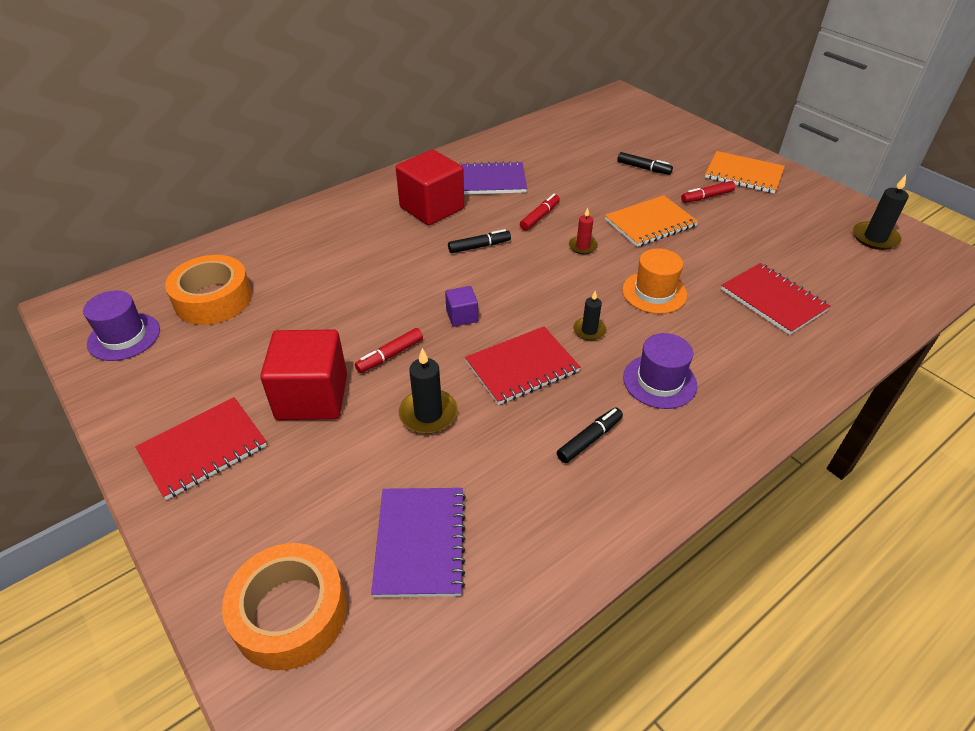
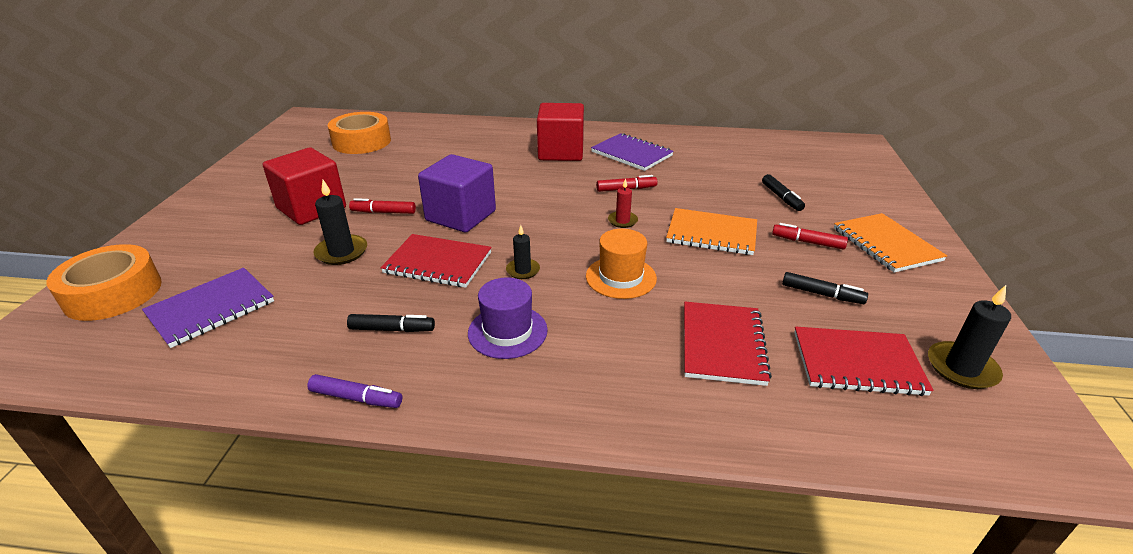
camera: 45 degrees right, 10 degrees down
(124, 337) = (298, 138): purple hat -> none
(203, 449) = (230, 201): red notebook -> red notebook (857, 363)
(462, 316) = (461, 216): purple cube -> purple cube, size x2.12
(479, 246) = (548, 186): black marker -> black marker (822, 294)
(660, 500) = (356, 398): none -> purple marker

